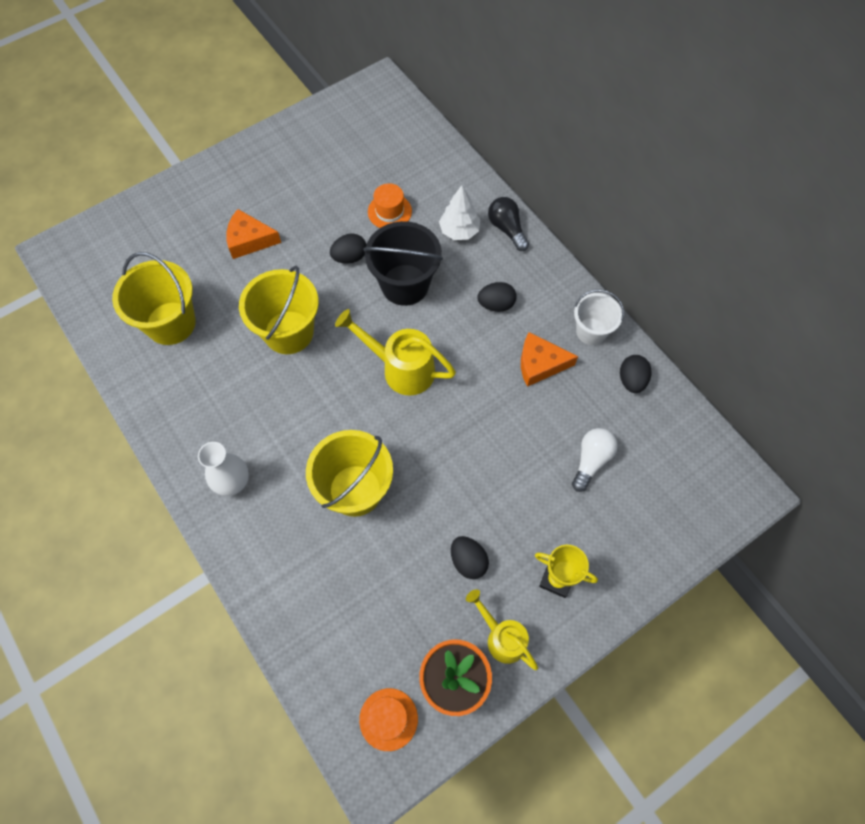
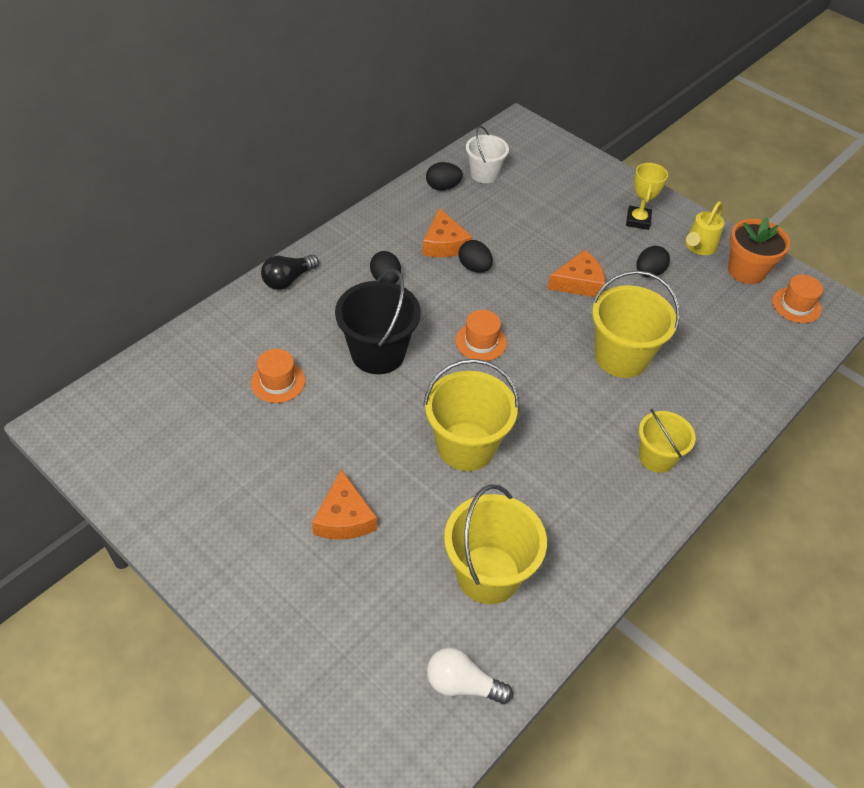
camera: 105 degrees left, 15 degrees down
(233, 482) = (657, 457): white vase -> yellow bucket
(350, 257) = (350, 408): black egg -> black egg (474, 267)
(401, 369) = (481, 342): yellow watering can -> orange hat
(459, 231) = (297, 317): white tree -> none
(464, 480) = (579, 282): none -> orange cheese
(591, 331) = (399, 213): white bucket -> white bucket (484, 174)
(591, 461) = (528, 207): white light bulb -> white light bulb (462, 684)

